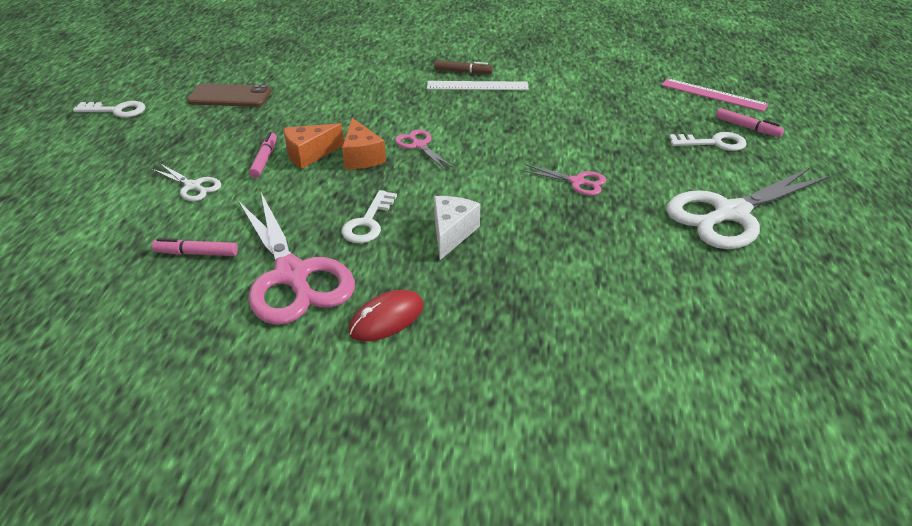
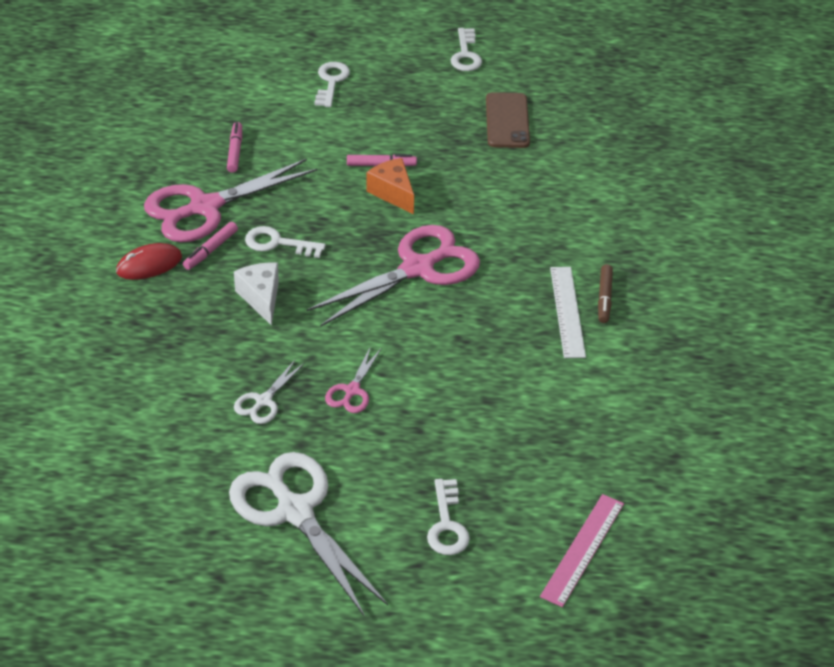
camera: 85 degrees right, 5 degrees up
(106, 186) = (331, 82): none -> white key
(193, 186) = (332, 130): white scissors -> white scissors (263, 401)
(362, 157) = (390, 229): orange cheese -> none
(386, 319) = (149, 265): red mouse -> red mouse turned 75 degrees counterclockwise
(419, 145) = (418, 268): pink scissors -> pink scissors, size x2.14
(451, 233) = (261, 298): white cheese -> white cheese turned 120 degrees counterclockwise
(747, 127) = (491, 568): pink marker -> pink marker (210, 250)

